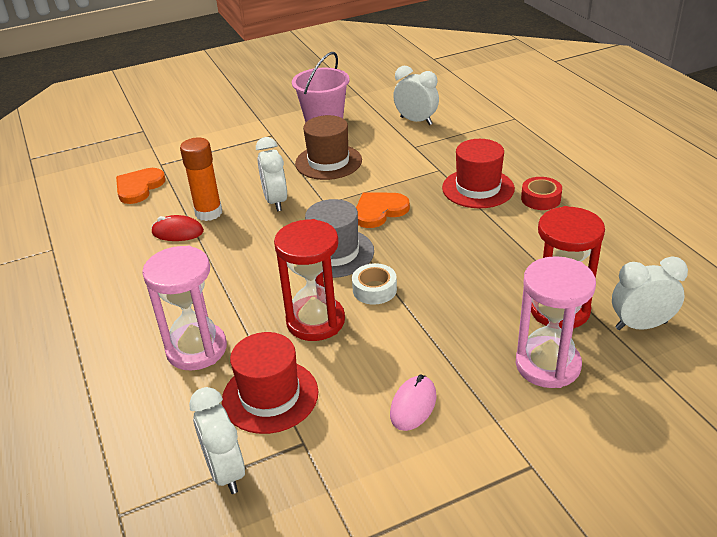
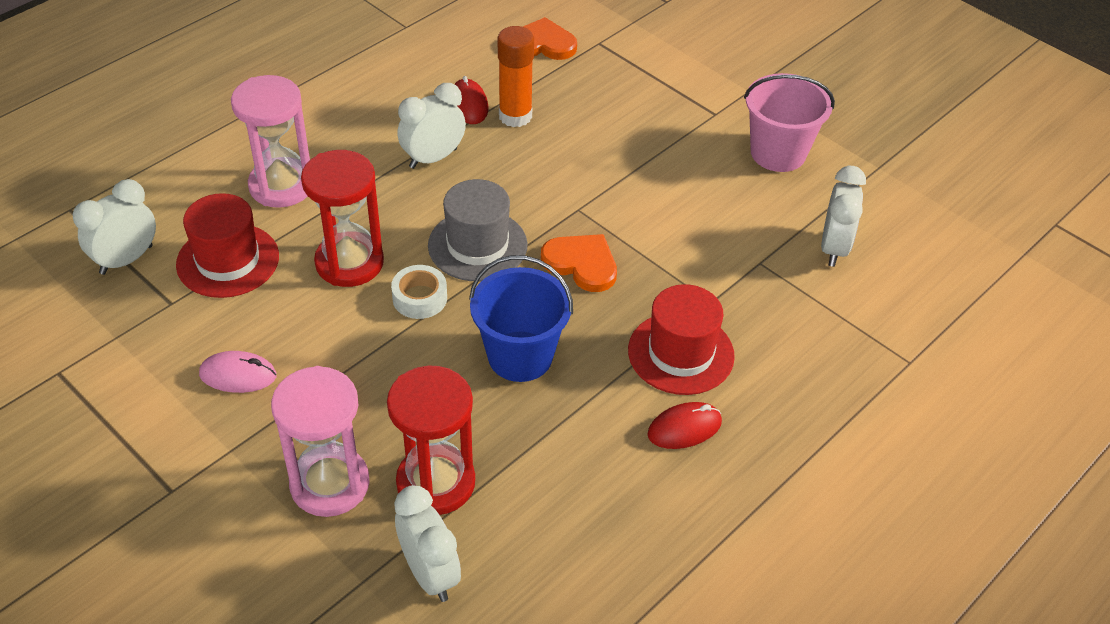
camera: 65 degrees right, 10 degrees up
(275, 201) = (562, 164): white clock -> white clock (433, 158)
(328, 162) = (675, 186): brown hat -> none
(454, 252) = (520, 356): none -> blue bucket
(540, 199) = (684, 428): red tape -> red mouse

